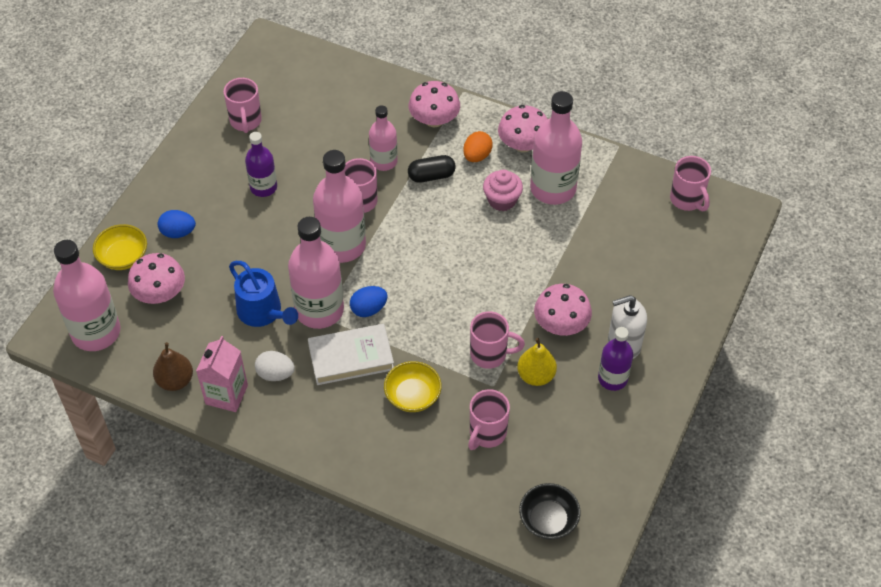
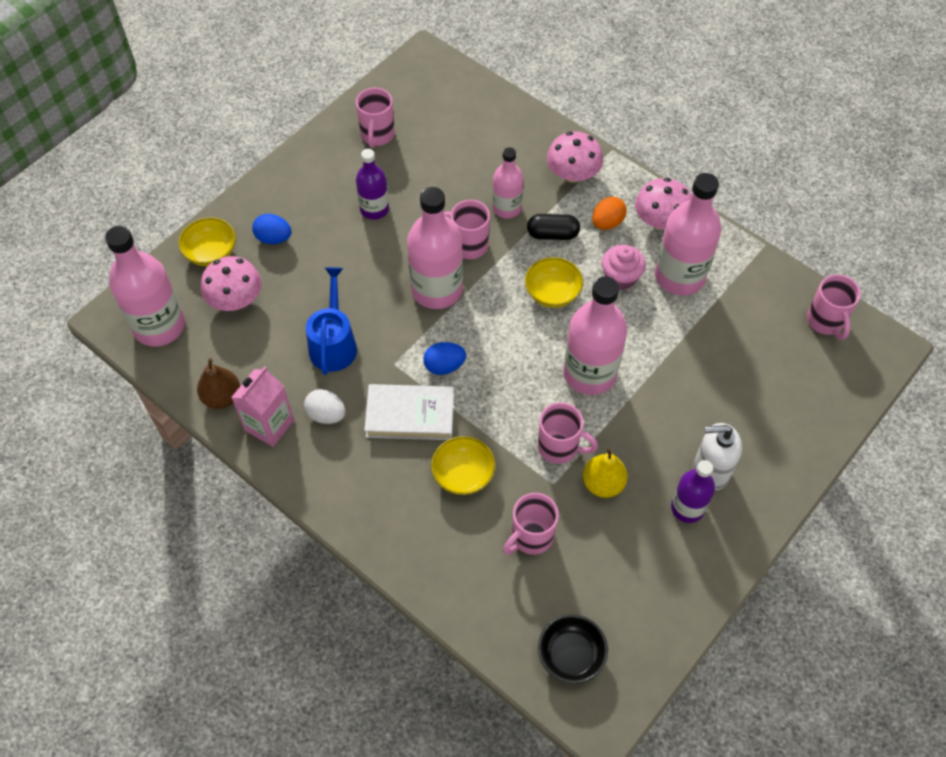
camera: 15 degrees right, 5 degrees up
(263, 312) = (333, 344): blue watering can -> blue watering can turned 150 degrees counterclockwise
(319, 310) = (392, 355): pink bottle -> pink bottle (589, 373)
(446, 226) = (552, 292): none -> yellow bowl
(561, 324) = (647, 431): pink mushroom -> none

